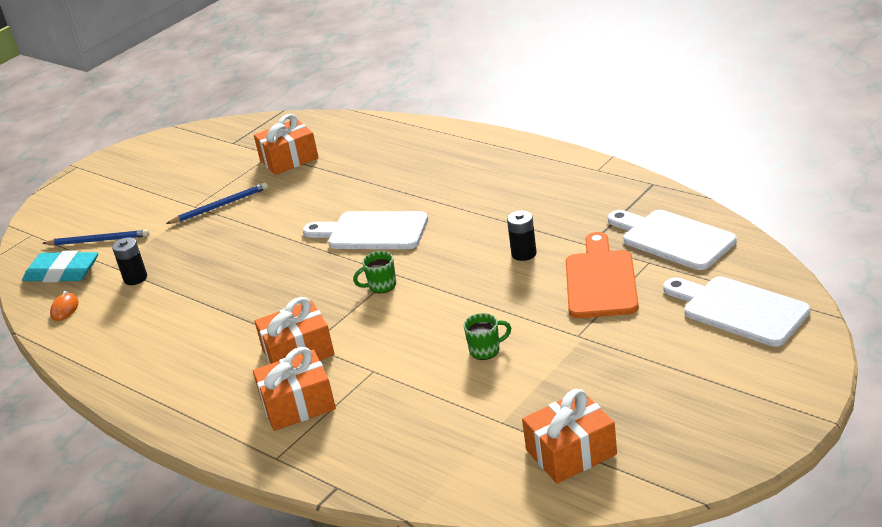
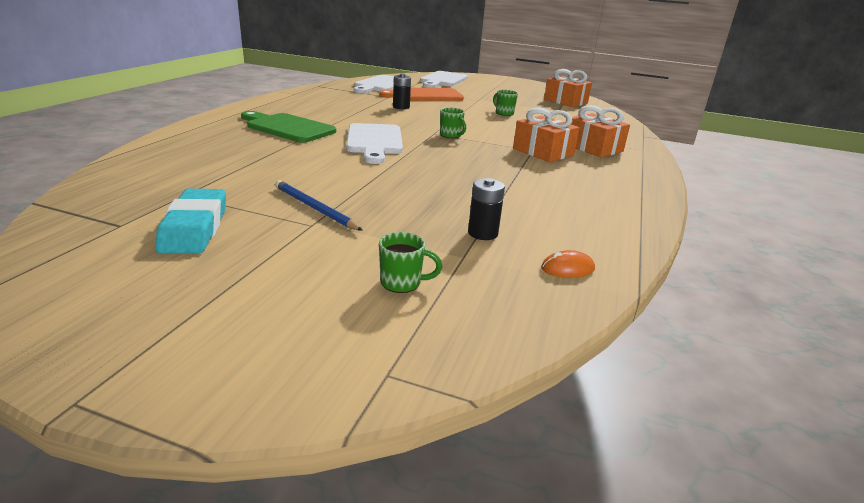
camera: 115 degrees left, 5 degrees down
(62, 273) = (494, 294): turquoise eraser -> turquoise eraser (195, 228)
(98, 240) = (402, 283): blue pencil -> green mug
(289, 159) = (207, 183): orange gift -> none
(433, 178) = (287, 128): none -> green cutting board

